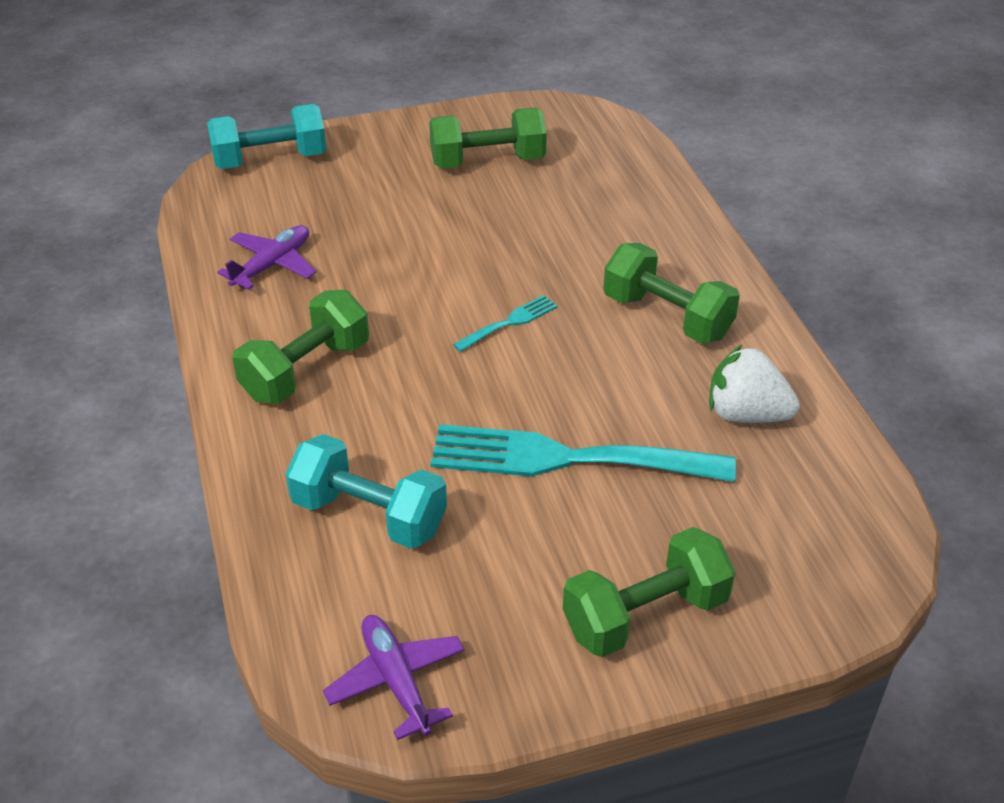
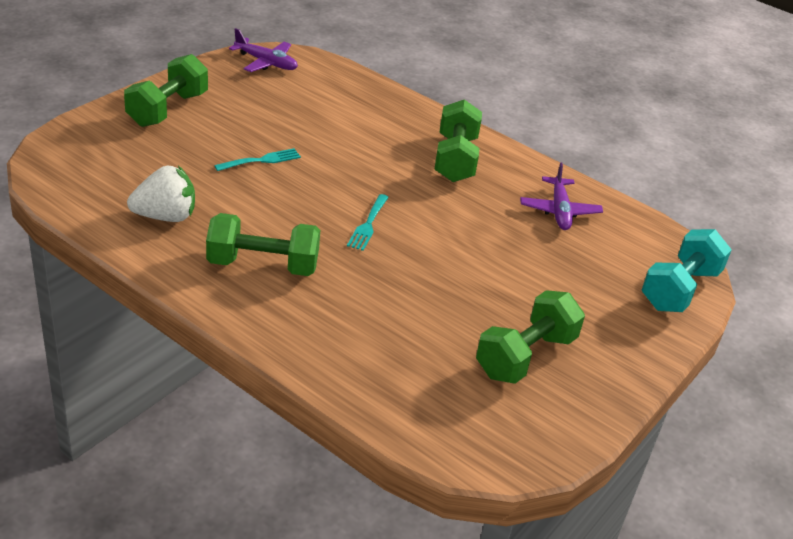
camera: 140 degrees right, 5 degrees down
(369, 515) = (341, 109): turquoise dumbbell -> none
(566, 459) = (261, 160): turquoise fork -> turquoise fork, size x0.44

